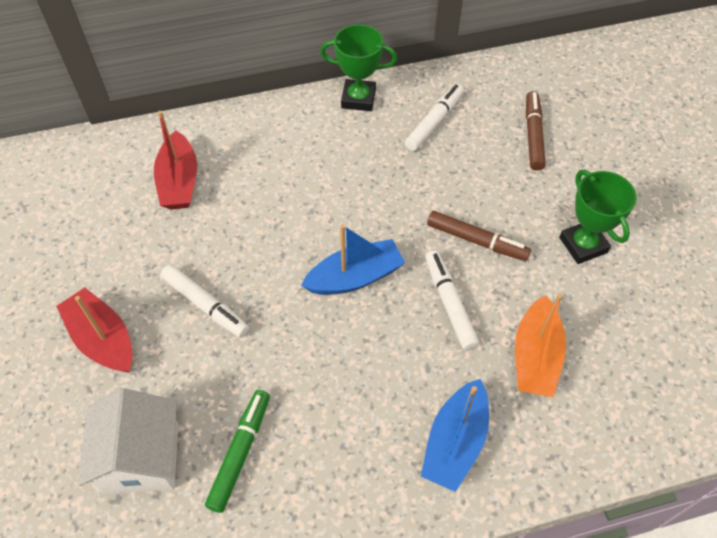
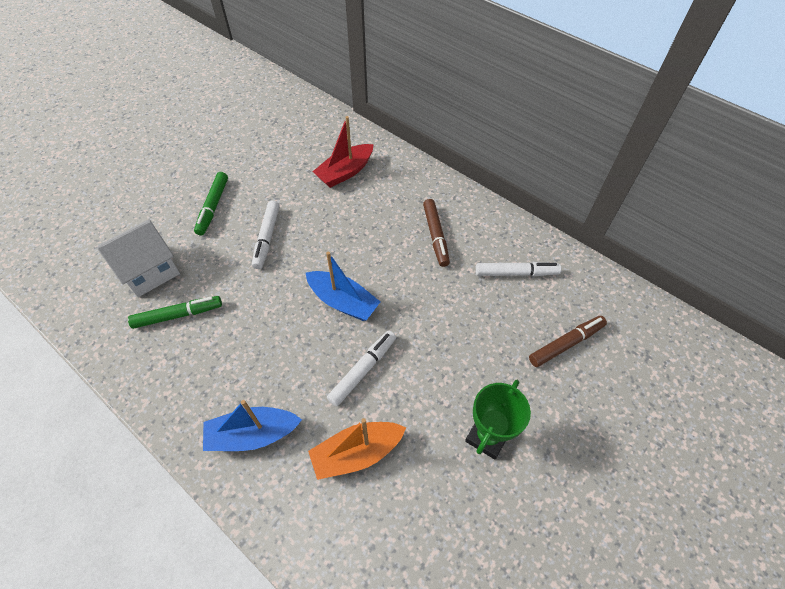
camera: 55 degrees right, 0 degrees up
(103, 339) = (213, 207): red boat -> green marker
(358, 99) = (494, 218): green trophy -> none
(476, 241) = (431, 358): brown marker -> brown marker (435, 236)

